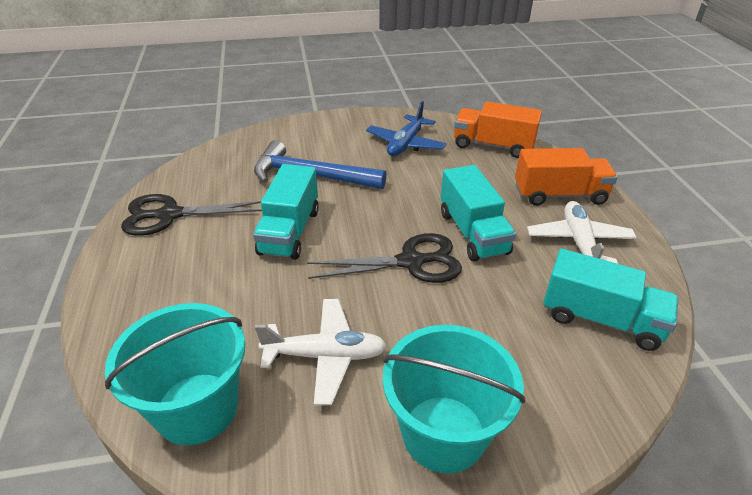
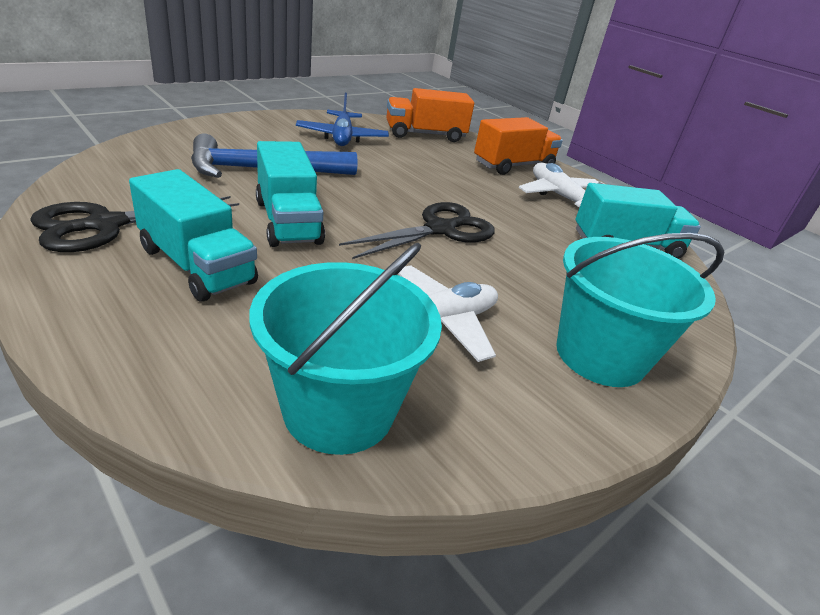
camera: 35 degrees left, 5 degrees down
(473, 233) = (472, 200): turquoise truck -> turquoise truck (196, 266)

